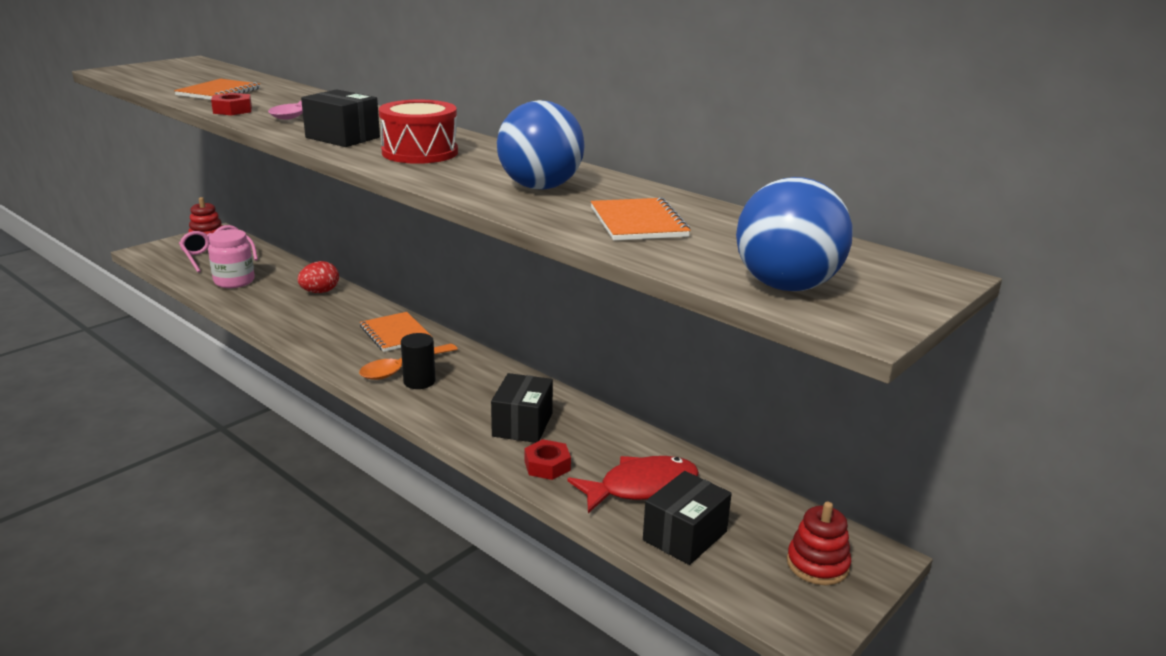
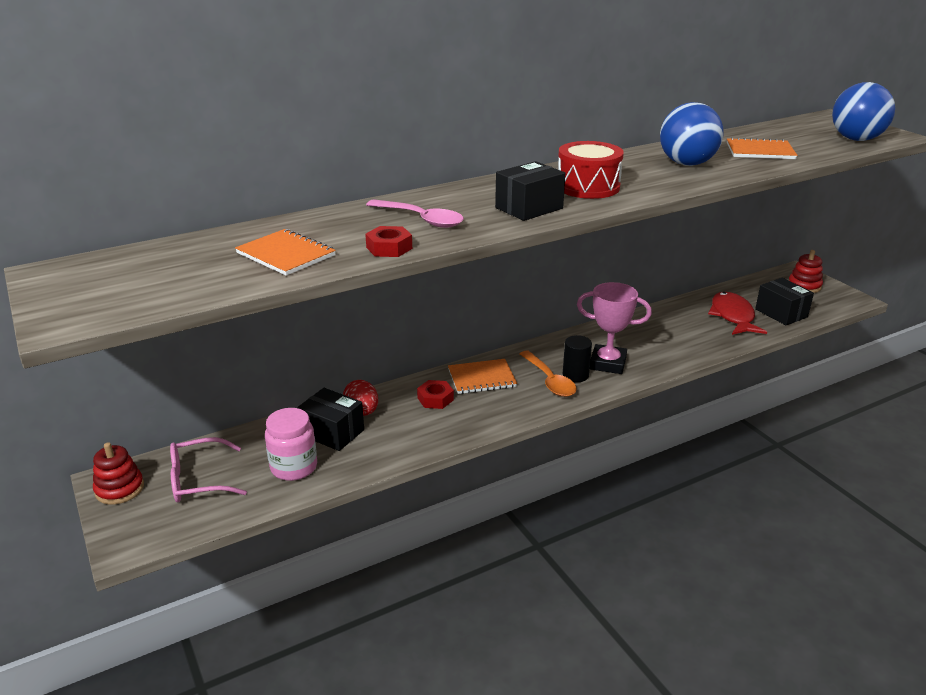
camera: 70 degrees left, 5 degrees up
(454, 399) = (608, 363): none -> pink trophy
(522, 424) = (651, 342): black box -> black box (332, 432)
(547, 465) = (705, 341): red nut -> red nut (435, 399)

